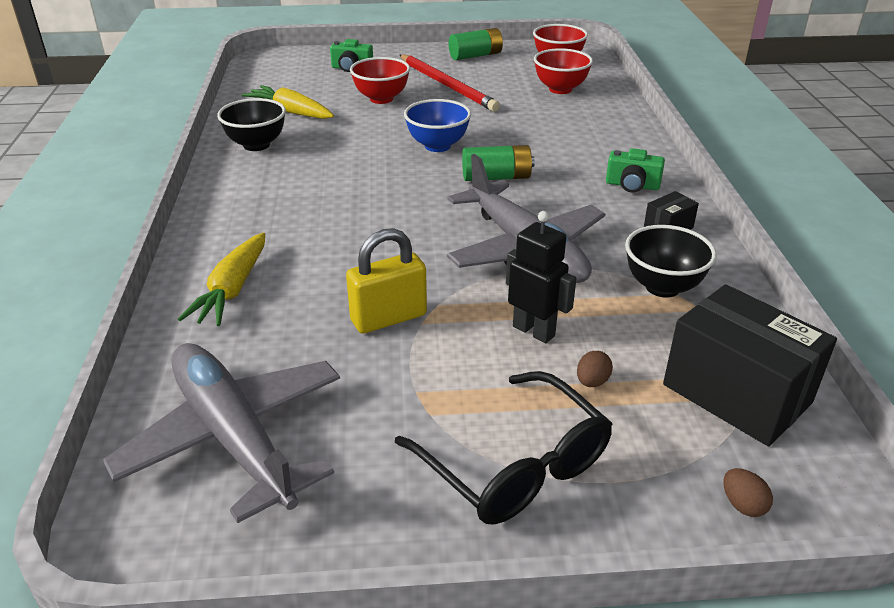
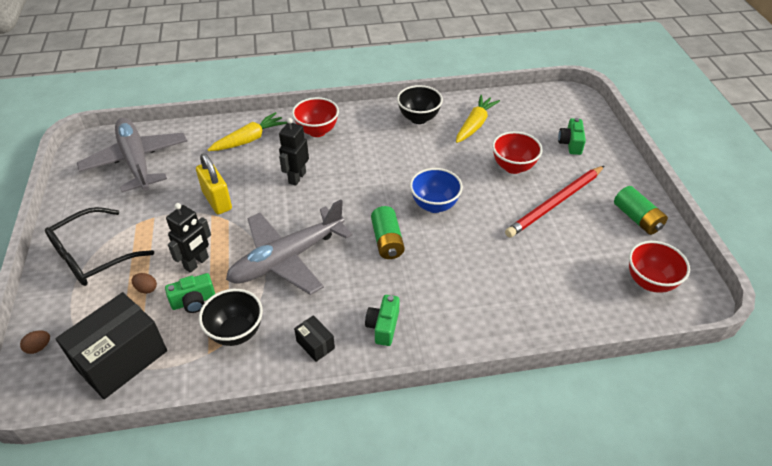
camera: 85 degrees right, 10 degrees up
(232, 290) = (249, 139): yellow carrot -> yellow carrot turned 135 degrees clockwise
(234, 436) = (136, 161): grey plane -> grey plane turned 75 degrees counterclockwise
(353, 241) = (297, 177): none -> black robot
(560, 89) = (575, 283): red bowl -> red bowl (317, 131)
(613, 328) = (194, 301): none -> green camera

